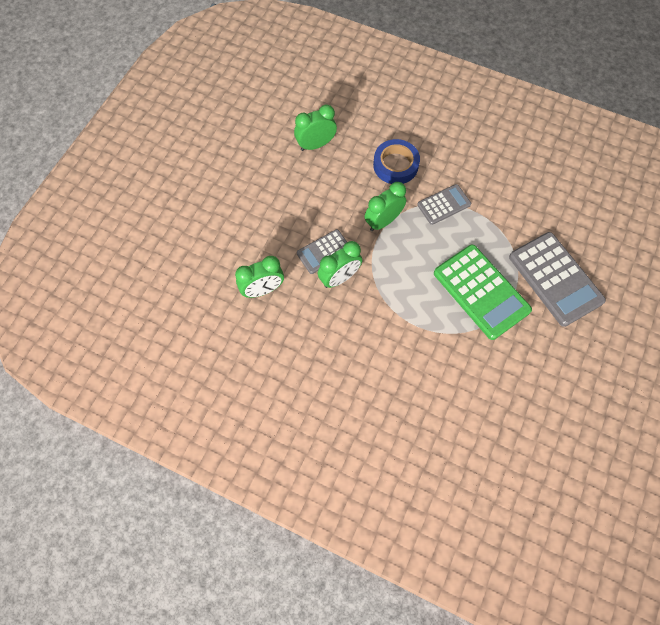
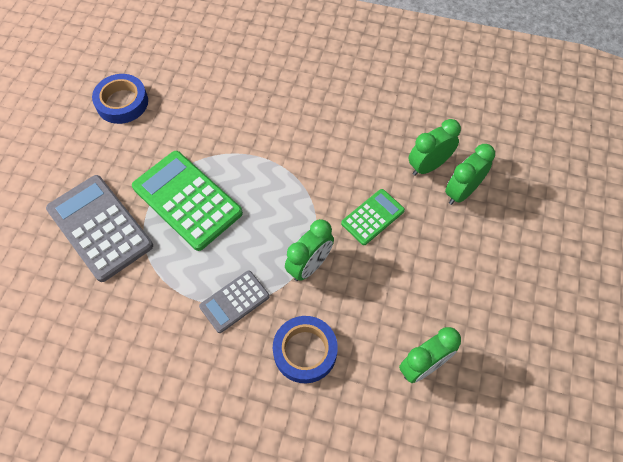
camera: 170 degrees right, 5 degrees down
(324, 252) = (372, 217): grey calculator -> green calculator
(339, 278) = (348, 191): green clock -> green clock (461, 192)
(550, 409) = (122, 102): none -> blue tape

